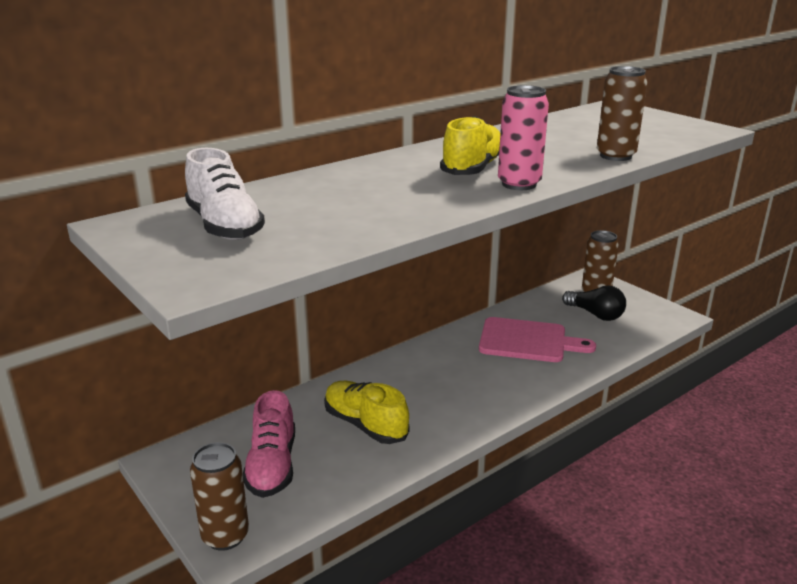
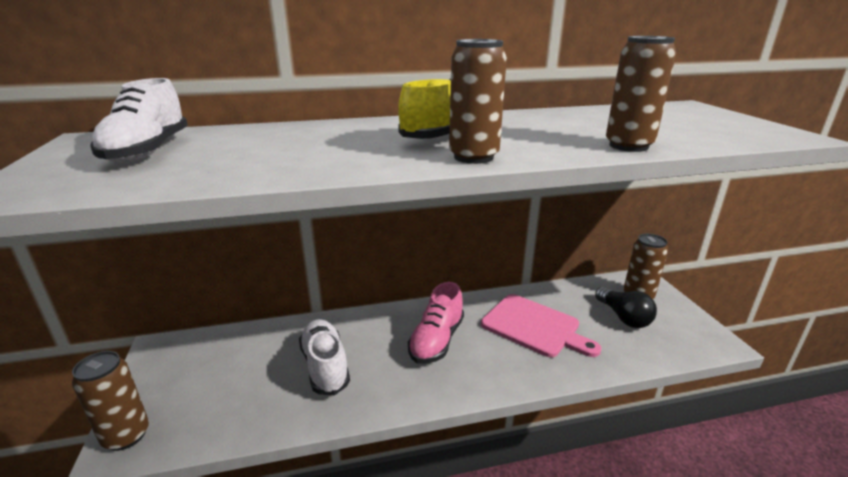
camera: 25 degrees right, 0 degrees up
(272, 466) = (222, 380): pink shoe -> pink shoe (436, 341)
(365, 425) = (325, 366): yellow shoe -> white shoe
(519, 184) = (473, 157): pink can -> brown can

